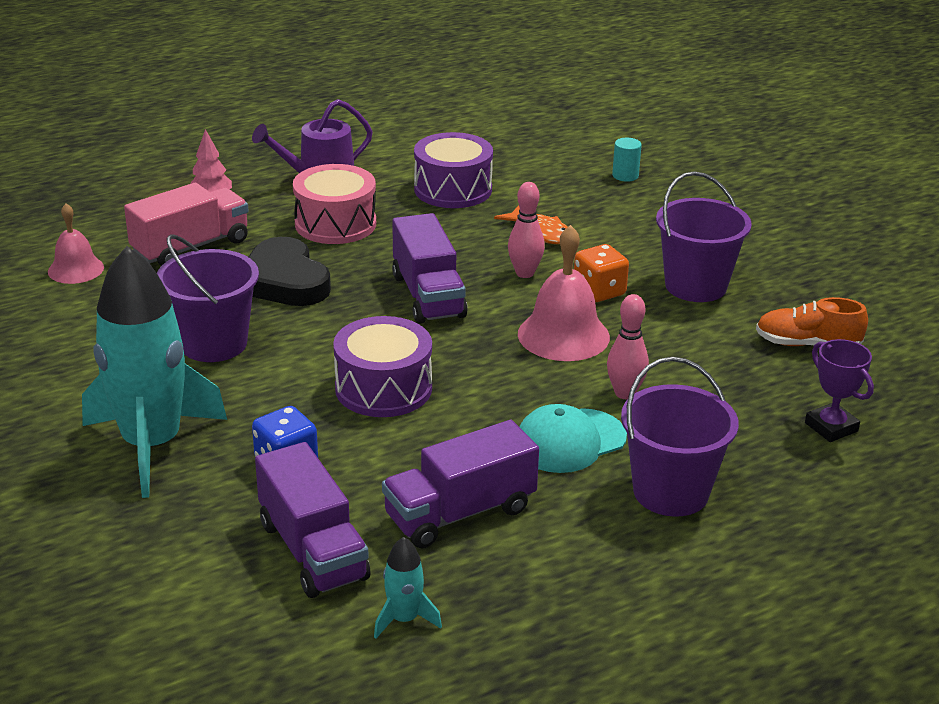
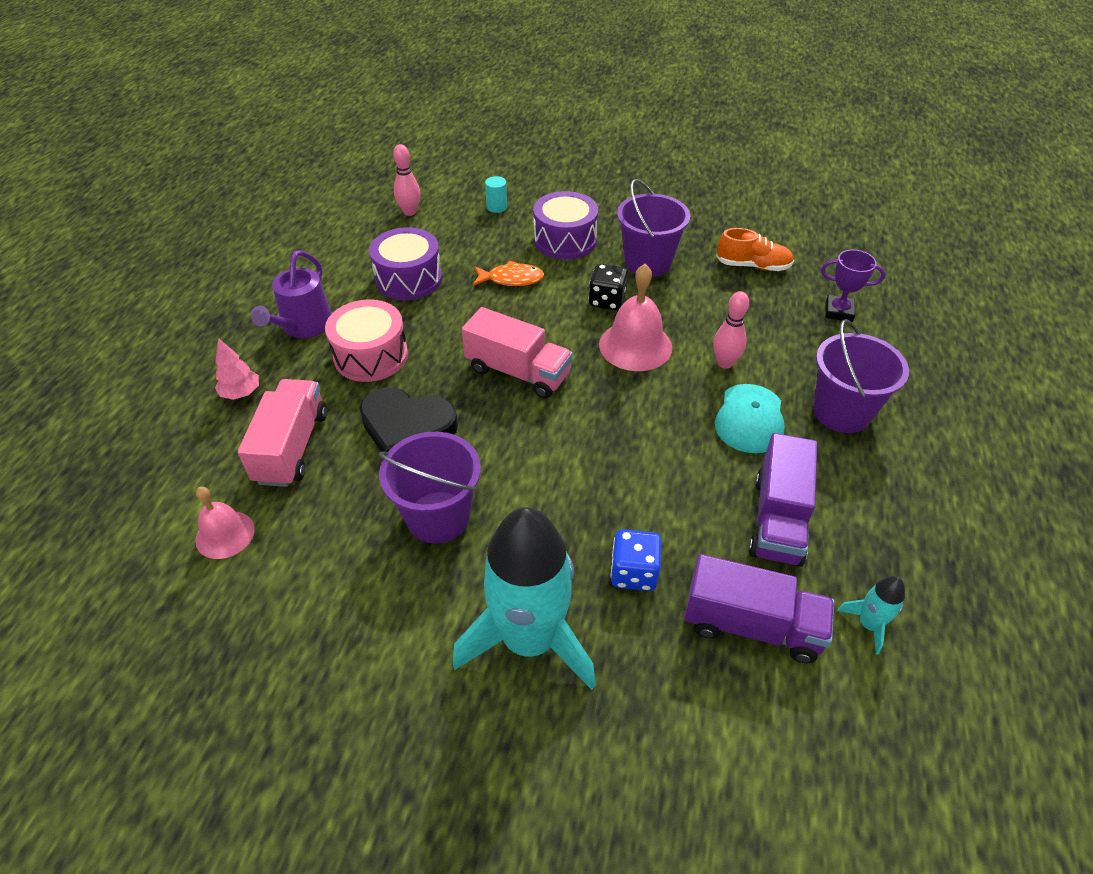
camera: 45 degrees left, 15 degrees up
(383, 388) = (600, 464): purple drum -> purple drum (565, 240)
(428, 296) = (518, 372): purple truck -> pink truck
(525, 273) = (547, 315): pink bowling pin -> pink bowling pin (410, 212)
(599, 292) = (607, 301): orange dice -> black dice
(807, 344) = (753, 266): orange shoe -> orange shoe turned 135 degrees counterclockwise

